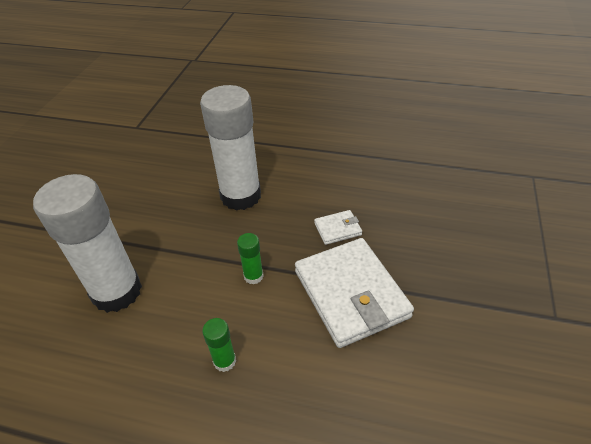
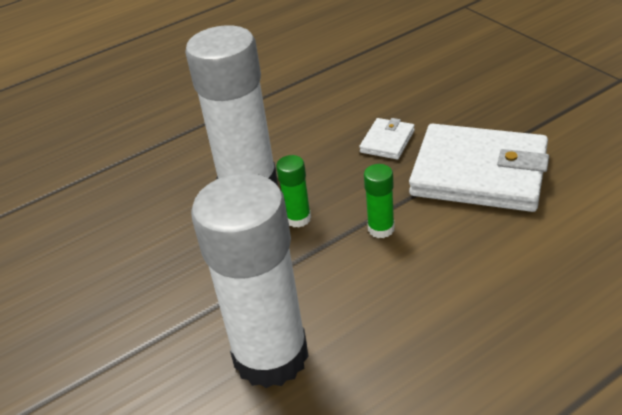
camera: 45 degrees left, 5 degrees down
(224, 361) = (472, 300): green glue stick -> green glue stick (298, 218)

